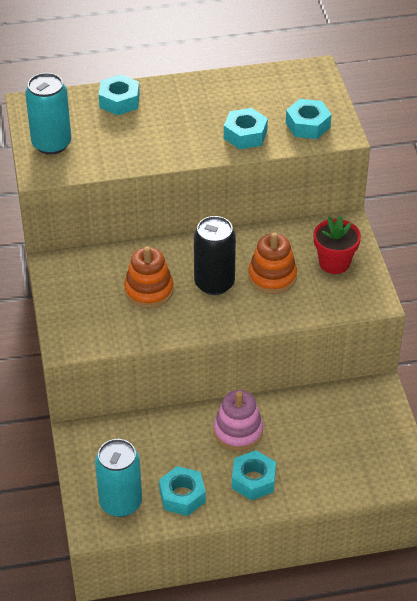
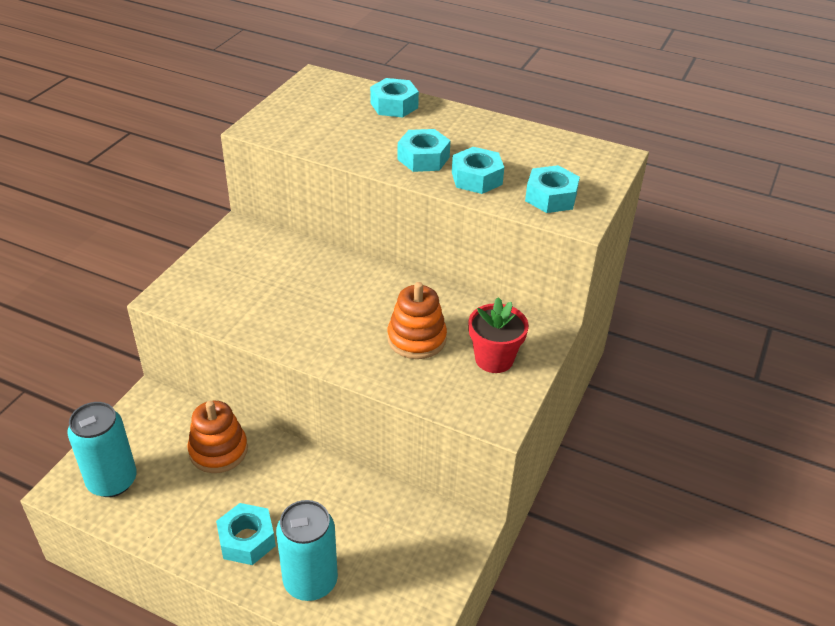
camera: 35 degrees right, 5 degrees down
(51, 144) = (294, 112): turquoise can -> turquoise can (310, 581)
(149, 290) = (289, 290): orange stacking toy -> orange stacking toy (218, 450)
(182, 496) = (168, 511): turquoise nut -> turquoise nut (423, 158)
(214, 283) = (355, 315): black can -> none
(238, 431) = (285, 482): pink stacking toy -> none

